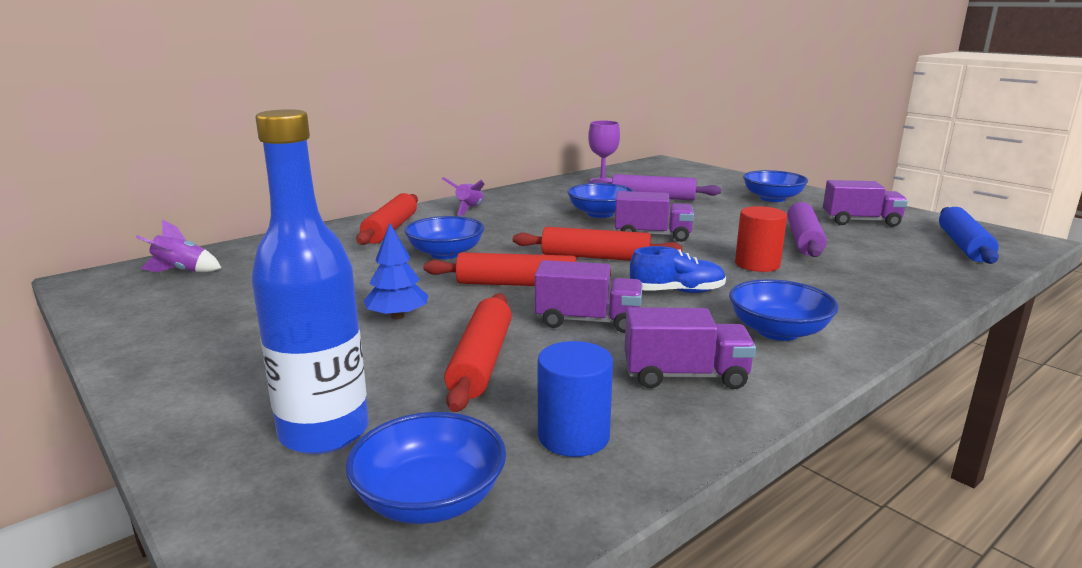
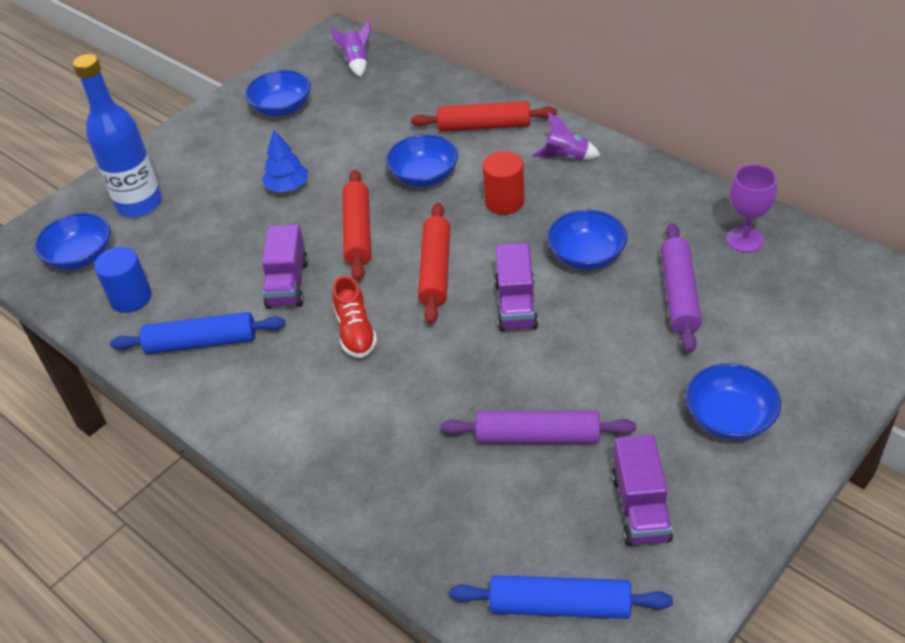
camera: 85 degrees right, 25 degrees up
(481, 361) = (220, 242): red rolling pin -> none
(677, 292) = (355, 331): blue shoe -> red shoe
(685, 376) = (201, 342): purple truck -> blue rolling pin
(757, 264) = (440, 390): red cylinder -> red cylinder (504, 202)
(778, 331) = (277, 397): blue bowl -> blue bowl (282, 108)

